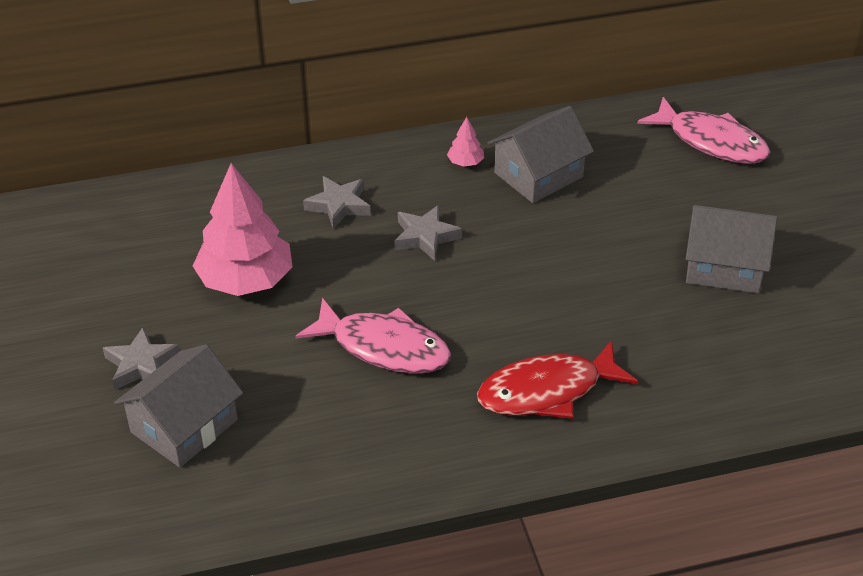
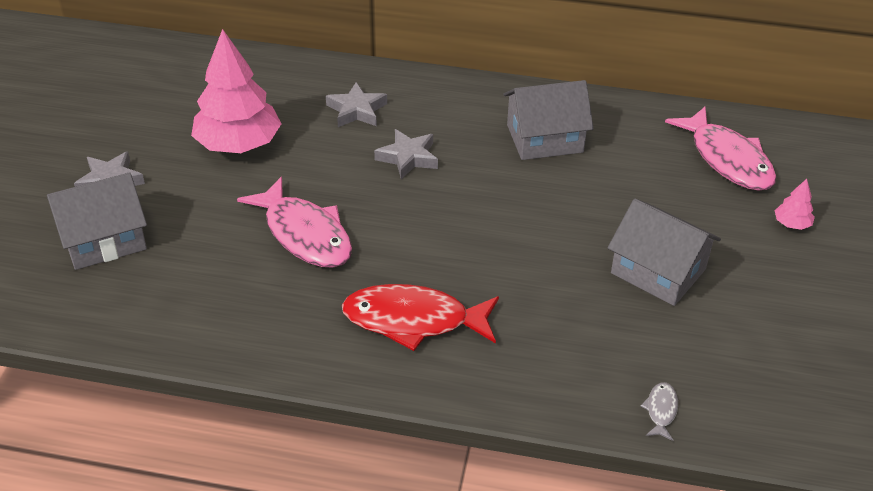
camera: 25 degrees right, 0 degrees up
(465, 162) = (488, 109): pink tree -> pink tree (791, 224)
(810, 389) = (661, 410): none -> grey fish

